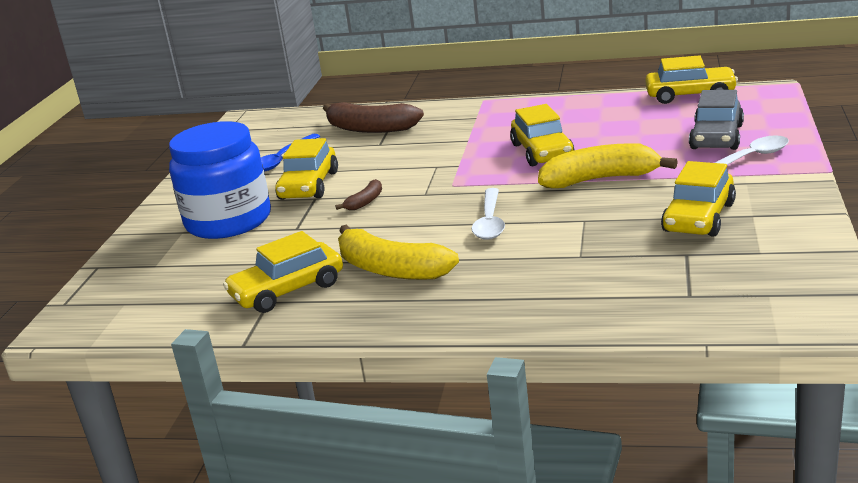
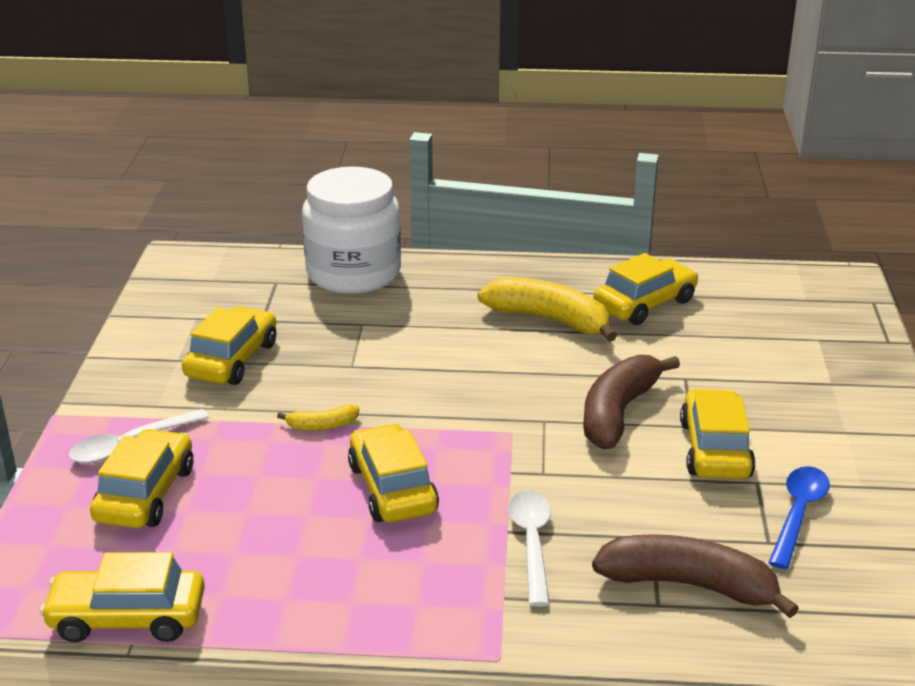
camera: 170 degrees right, 5 degrees up
(228, 221) = (783, 395): blue jar -> none
(365, 202) = (618, 413): brown banana -> brown banana, size x2.10
(490, 222) = (455, 370): white spoon -> white spoon (532, 543)
(598, 310) = (353, 273): none -> white jar
(600, 179) = (322, 425): yellow banana -> yellow banana, size x0.48
(716, 137) = (145, 494): grey car -> yellow car

